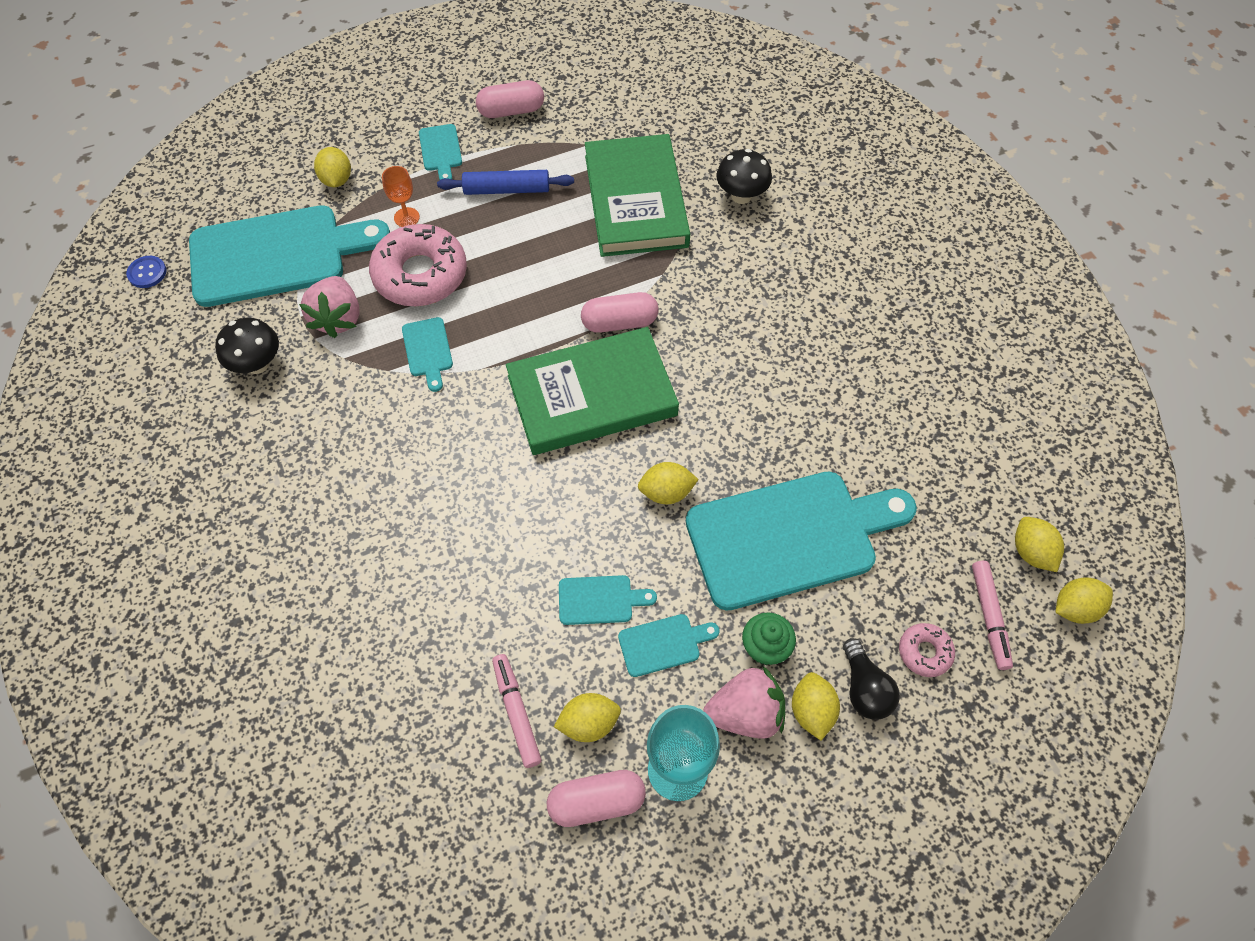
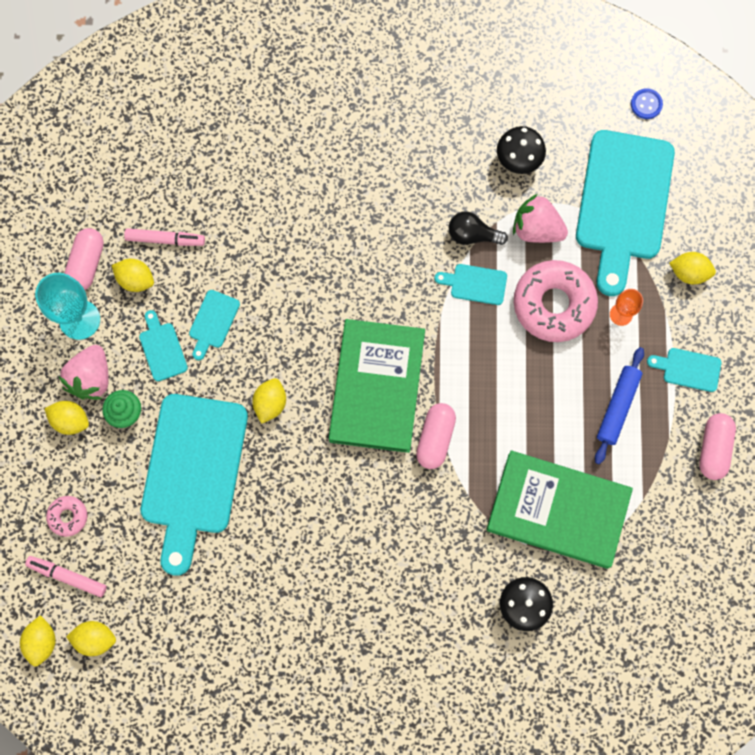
camera: 115 degrees right, 15 degrees up
(589, 723) = (136, 280): yellow lemon -> yellow lemon turned 75 degrees counterclockwise
(663, 644) = (162, 349): turquoise cutting board -> turquoise cutting board turned 150 degrees clockwise
(864, 688) = (66, 462): black light bulb -> black light bulb (472, 235)

